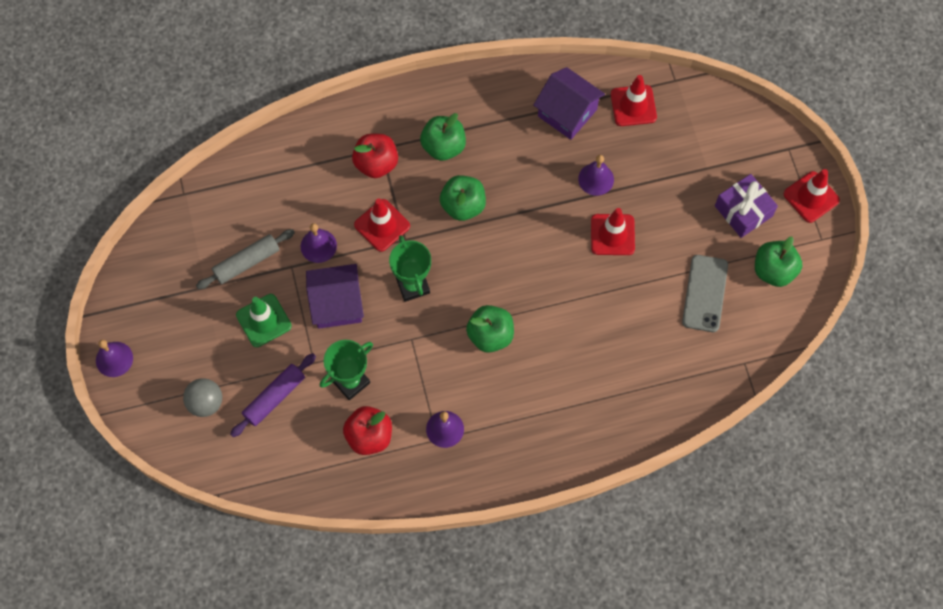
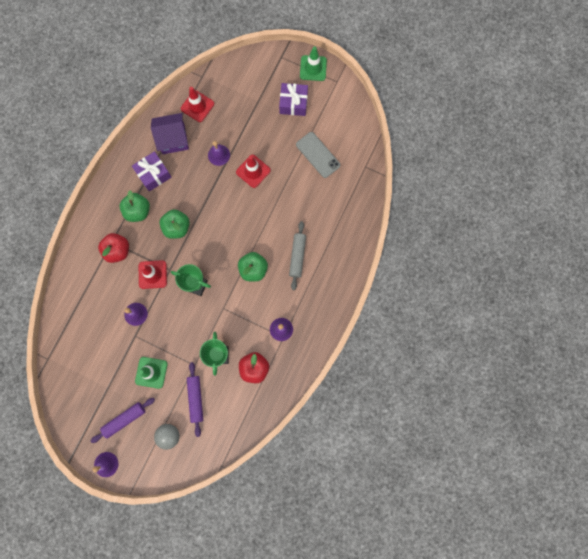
camera: 50 degrees left, 10 degrees up
(183, 336) = (124, 419): none -> purple rolling pin
(247, 262) = (113, 356): grey rolling pin -> grey rolling pin (297, 256)
(337, 304) = (174, 329): purple house -> none
(504, 126) = (153, 174): none -> purple gift
(773, 270) = (333, 115): green apple -> none
(811, 197) = (313, 68): red traffic cone -> green traffic cone

